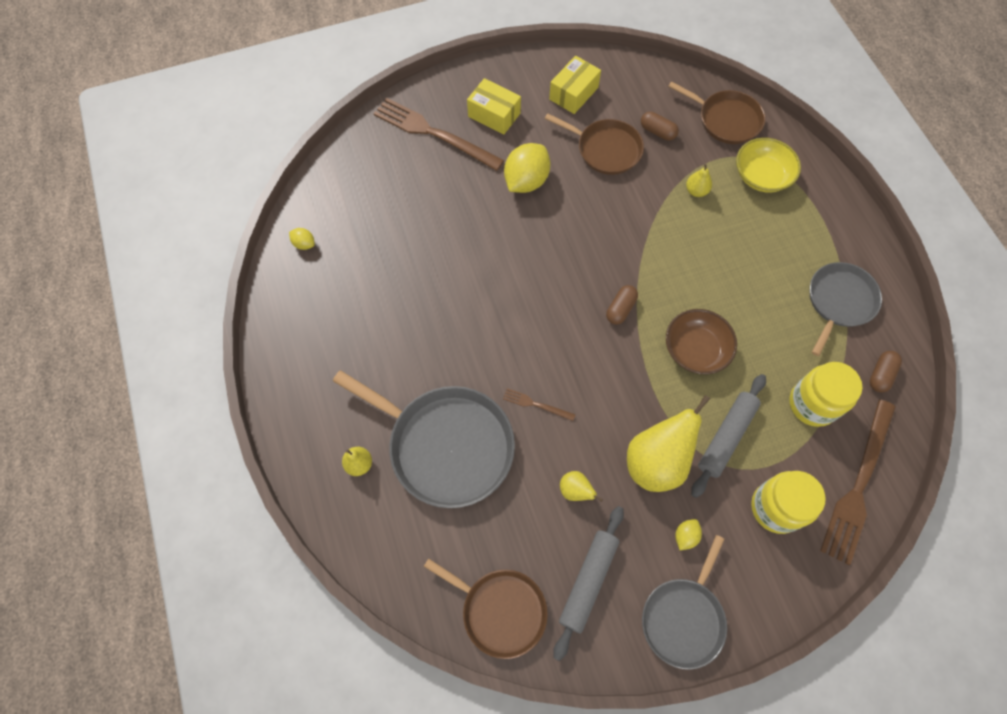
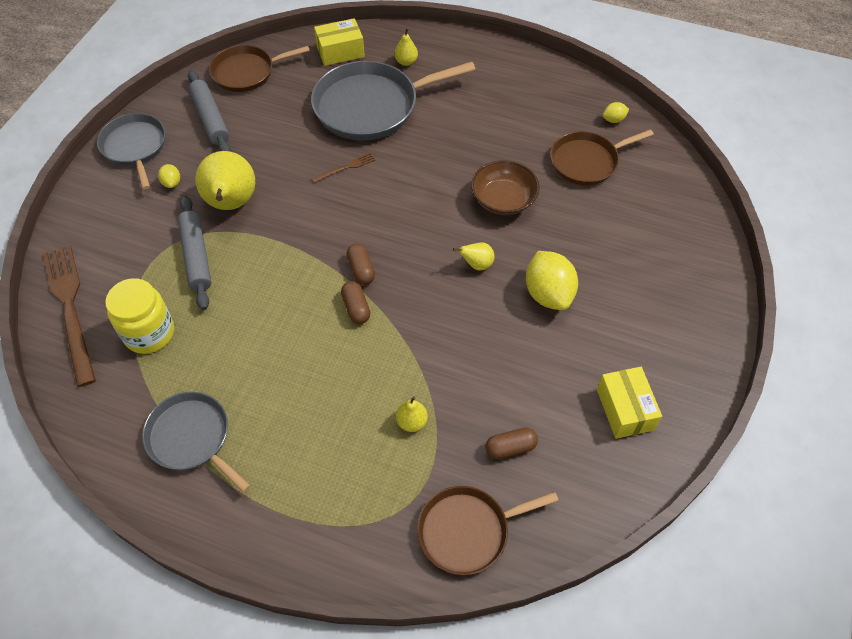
camera: 130 degrees right, 10 degrees down
(434, 133) = (664, 261): brown fork -> none
(494, 115) = (650, 321): yellow box -> yellow box (340, 52)
(575, 490) = (266, 149): yellow pear -> yellow pear (477, 264)
(605, 149) = (529, 383): brown pan -> brown pan (587, 161)
(695, 349) = (275, 292): brown bowl -> brown bowl (503, 200)
(761, 176) = (371, 499): yellow bowl -> none
(776, 508) = (123, 245): yellow jar -> none
(839, 301) = (192, 438): grey pan -> grey pan turned 150 degrees clockwise
(880, 375) = (107, 405): brown capsule -> brown capsule (356, 308)

